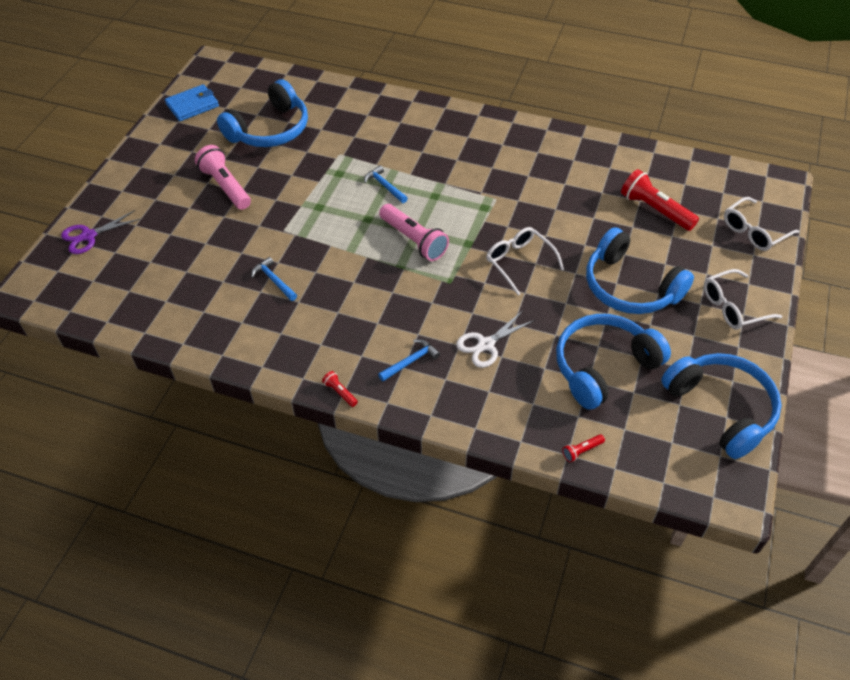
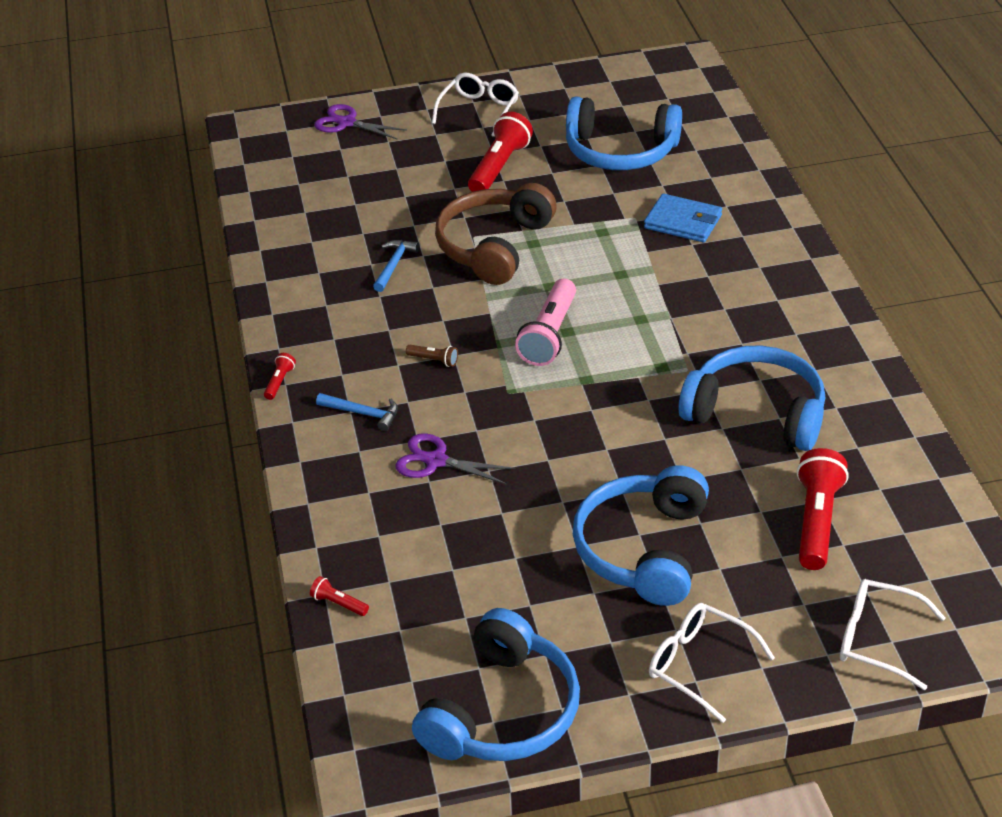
camera: 60 degrees right, 10 degrees down
(192, 105) = (601, 83): blue wallet -> blue wallet (683, 222)
(225, 186) = (499, 167): pink flashlight -> red flashlight
(304, 225) = (494, 246): none -> brown headphones
(384, 186) = (616, 274): blue hammer -> none
(389, 303) = (434, 360): none -> brown flashlight
(486, 345) = (436, 461): white scissors -> purple scissors
(519, 263) = (594, 435): white glasses -> white glasses (479, 111)
(603, 366) = (484, 574): blue headphones -> blue headphones (756, 412)

